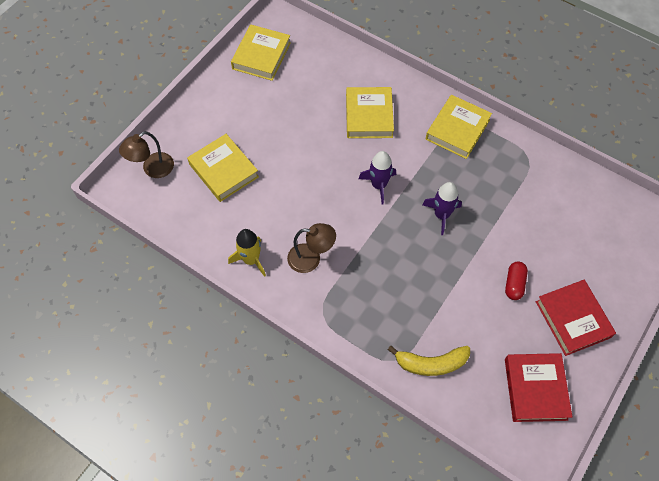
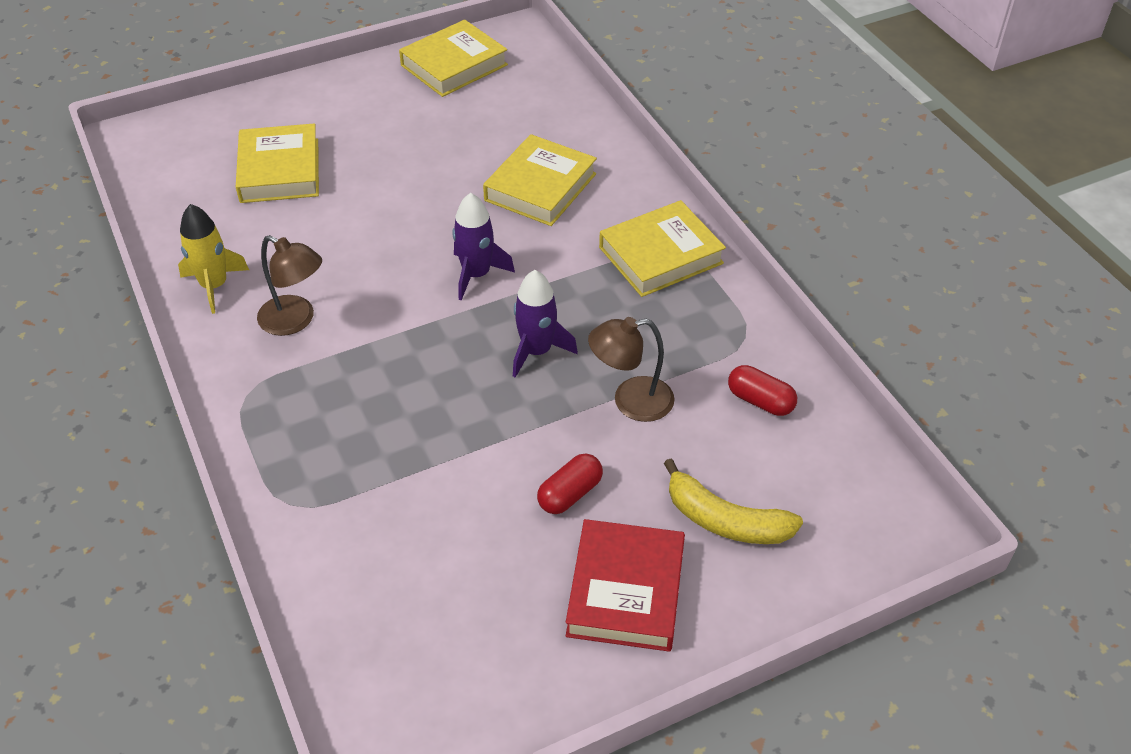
camera: 30 degrees right, 15 degrees down
(152, 169) = (192, 133): brown lamp -> brown lamp (631, 401)
(431, 363) = (340, 537): yellow banana -> yellow banana (725, 521)
(535, 389) = (472, 659): red book -> none
(559, 190) = (760, 401): none -> red capsule

